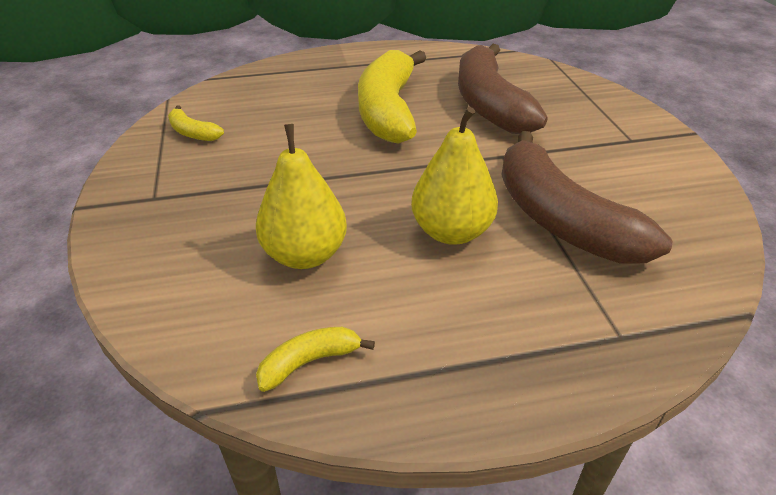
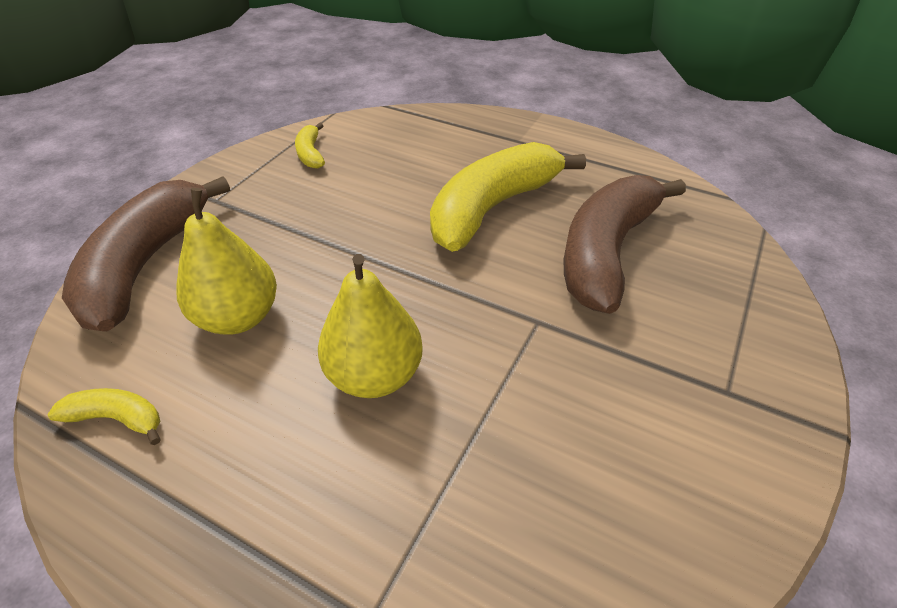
camera: 40 degrees right, 5 degrees up
(560, 219) = (497, 435): brown banana -> brown banana (146, 264)

